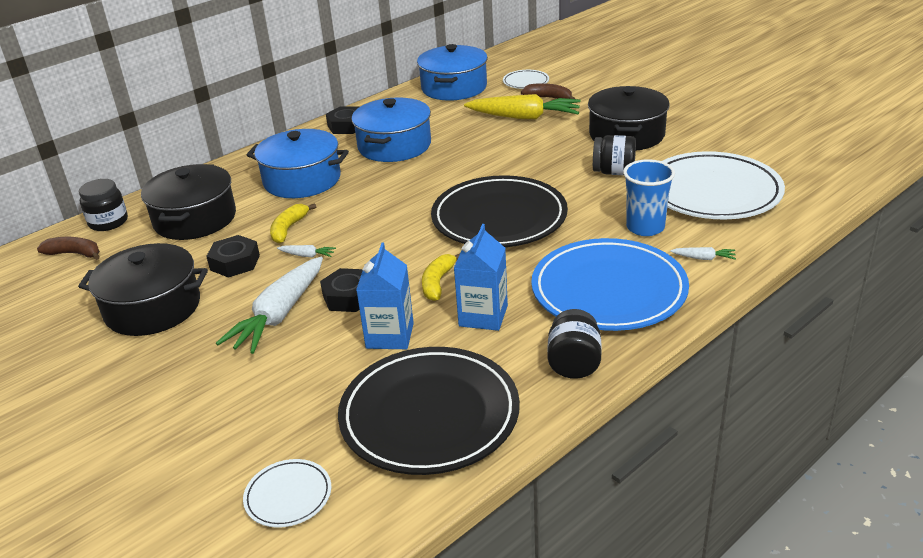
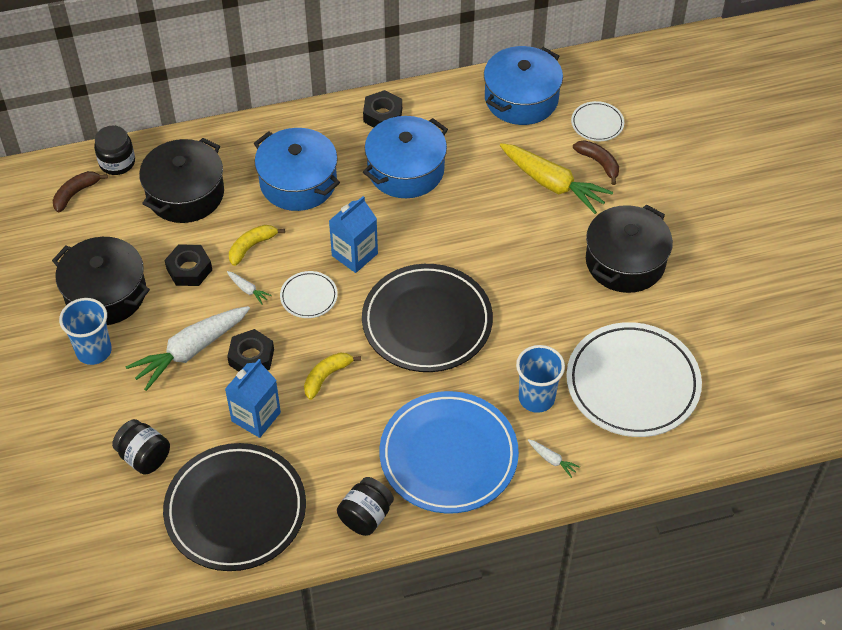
camera: 25 degrees right, 20 degrees up
(74, 254) = (76, 193): brown banana -> brown banana turned 90 degrees counterclockwise
(166, 353) = (94, 351): none -> blue cup
(288, 496) = (108, 530): white plate -> white plate (309, 296)
(483, 316) = (335, 432): blue carton -> blue carton (354, 254)
(614, 172) = (569, 310): black jar -> black jar (144, 457)

